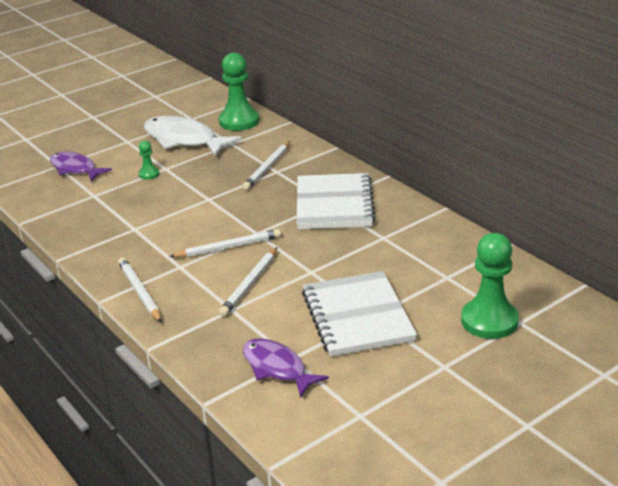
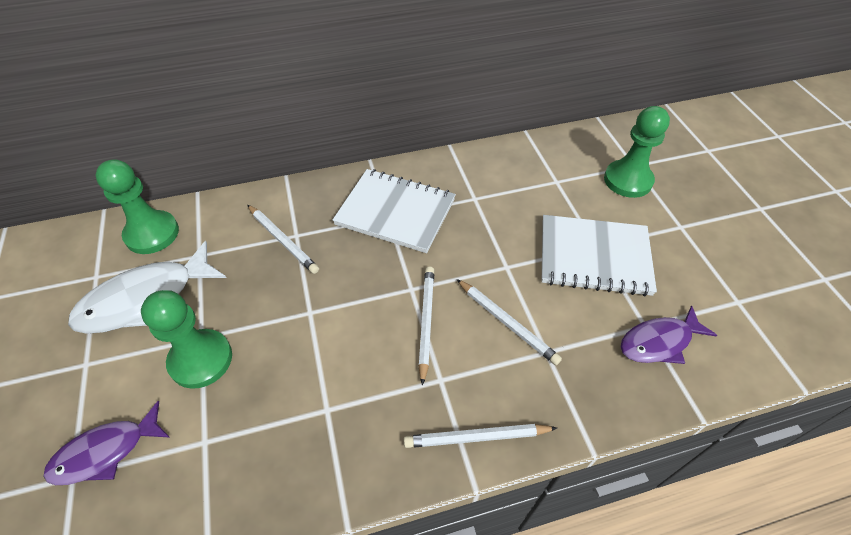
camera: 70 degrees left, 20 degrees up
(149, 174) = (201, 360): green pawn -> green pawn, size x2.13

